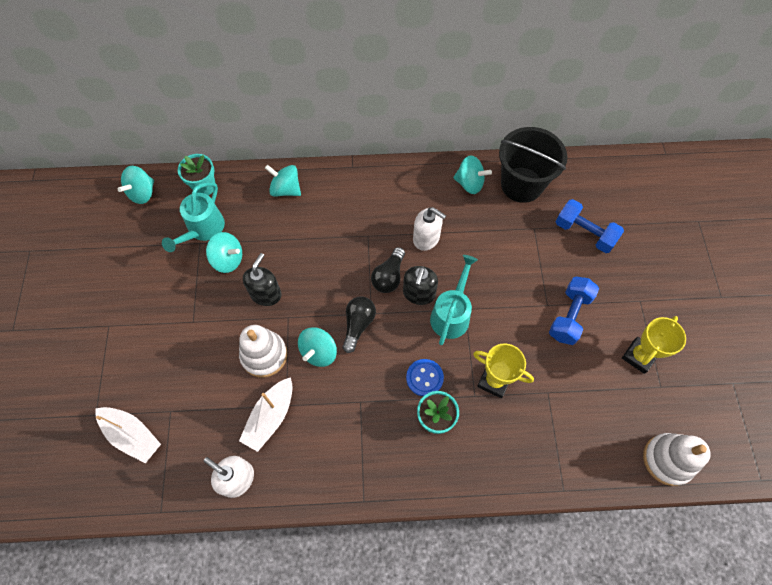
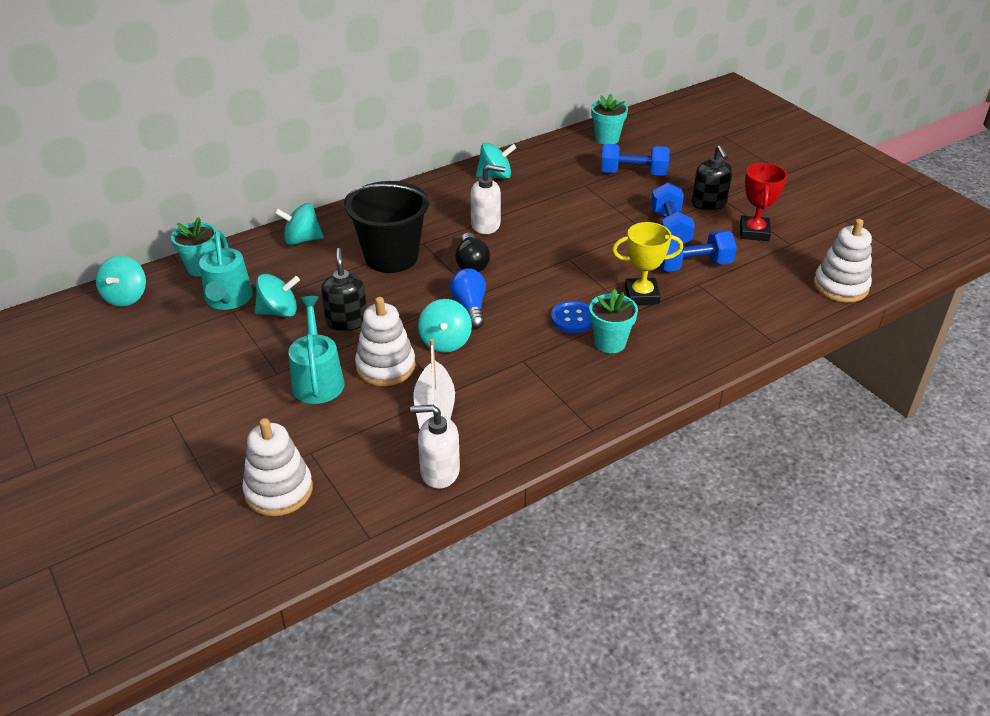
camera: 30 degrees left, 25 degrees down
(132, 435) = (279, 490): white boat -> white stacking toy
(358, 325) = (470, 307): black light bulb -> blue light bulb
(419, 293) = (513, 264): black soap dispenser -> black soap dispenser (709, 204)
(451, 313) = (558, 266): turquoise watering can -> turquoise watering can (317, 379)
(521, 184) = (546, 161): black bucket -> black bucket (391, 257)
(558, 368) = (692, 265): none -> blue dumbbell
(591, 179) = (607, 139): none -> turquoise flower pot
(639, 356) = (754, 232): yellow trophy -> red trophy

